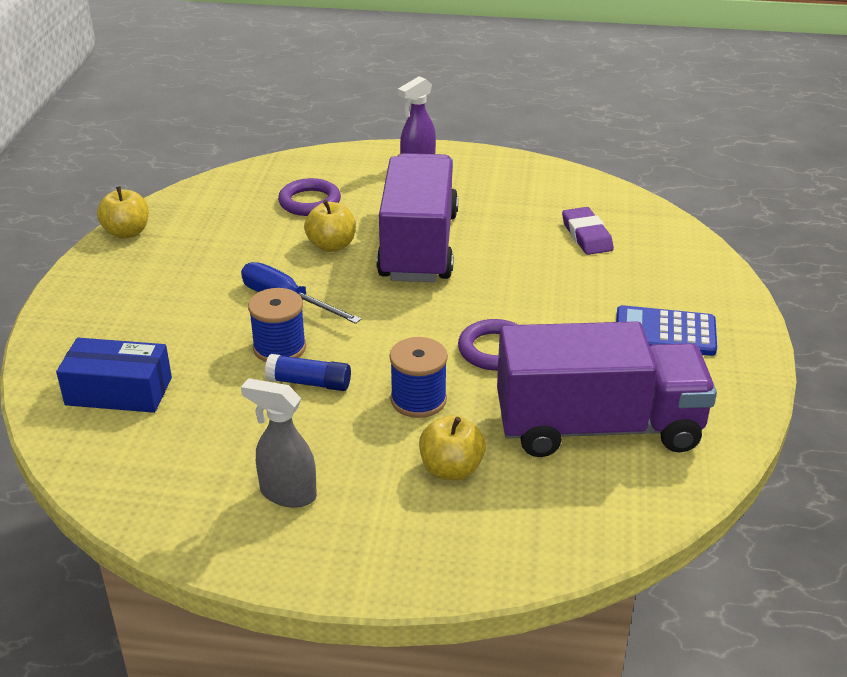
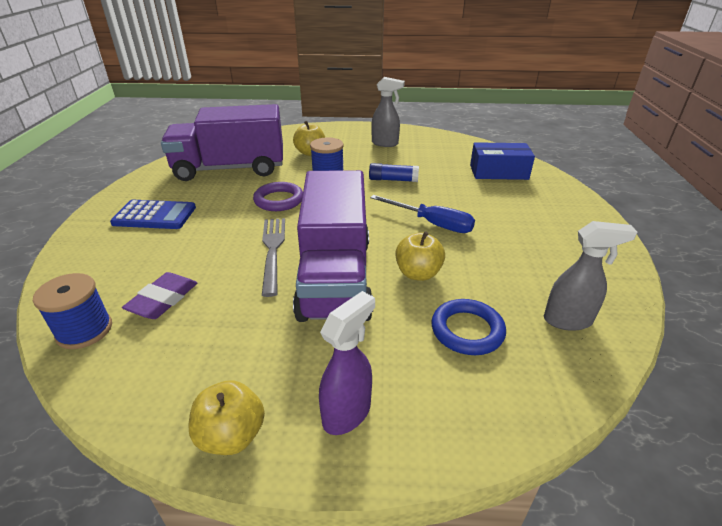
camera: 175 degrees right, 0 degrees up
(127, 232) = (621, 277): yellow apple -> yellow apple (231, 435)
(217, 204) = (568, 320): none -> grey spray bottle
(279, 348) = (420, 195): blue spool -> blue spool (84, 330)
(309, 202) = (467, 330): purple ring -> blue ring
(490, 277) = (272, 250): none -> grey fork
(586, 235) = (163, 299): purple eraser -> purple eraser turned 45 degrees clockwise

